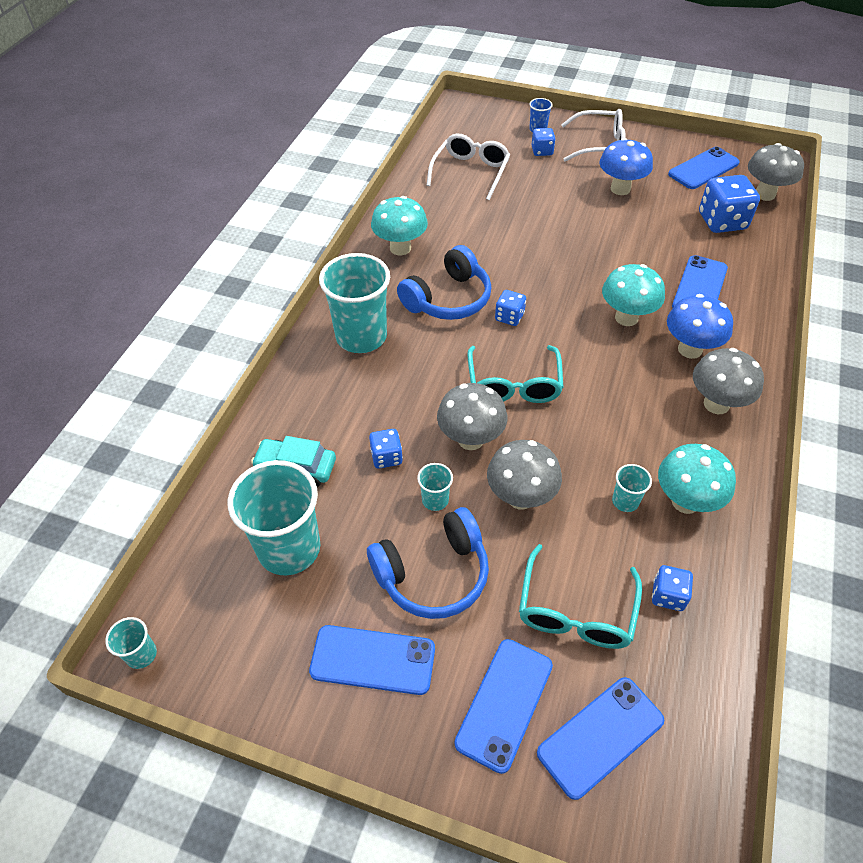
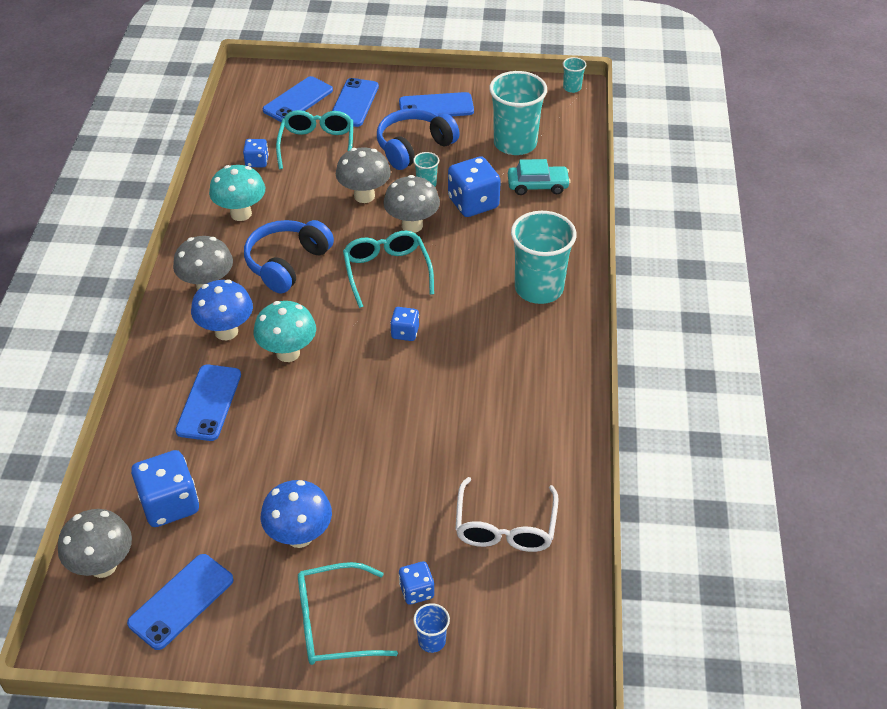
camera: 165 degrees right, 5 degrees down
(386, 457) = (473, 203): blue dice -> blue dice, size x1.84
(400, 248) = (545, 390): turquoise mushroom -> none
(448, 299) = (471, 340): blue headphones -> blue headphones (287, 263)
(599, 145) = (333, 623): white glasses -> turquoise glasses
(625, 501) = (286, 206): turquoise cup -> none

